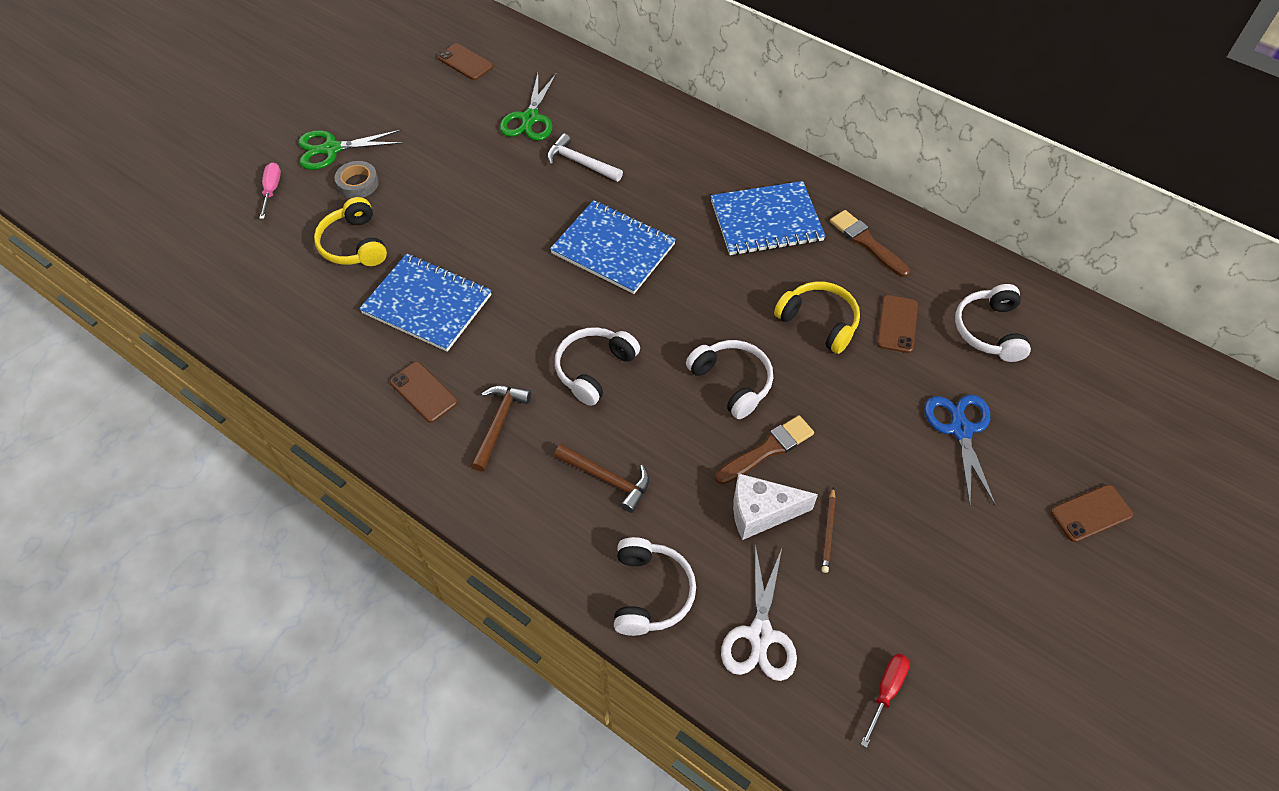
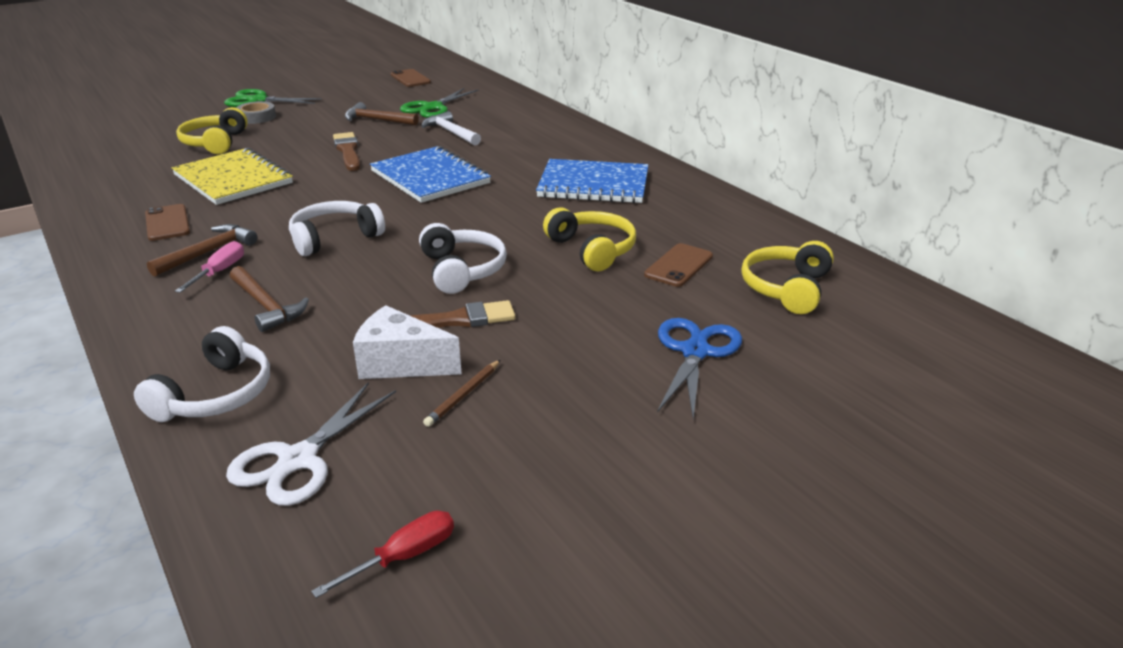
camera: 20 degrees right, 25 degrees down
(272, 190) = (189, 111): pink screwdriver -> pink screwdriver (220, 271)
(427, 304) = (233, 179): blue notebook -> yellow notebook
(490, 158) = (377, 120): none -> brown hammer
(866, 242) = (688, 211): brown brush -> brown brush (348, 151)
(989, 330) = (786, 288): white headphones -> yellow headphones
(1091, 513) = (826, 458): brown phone -> none

